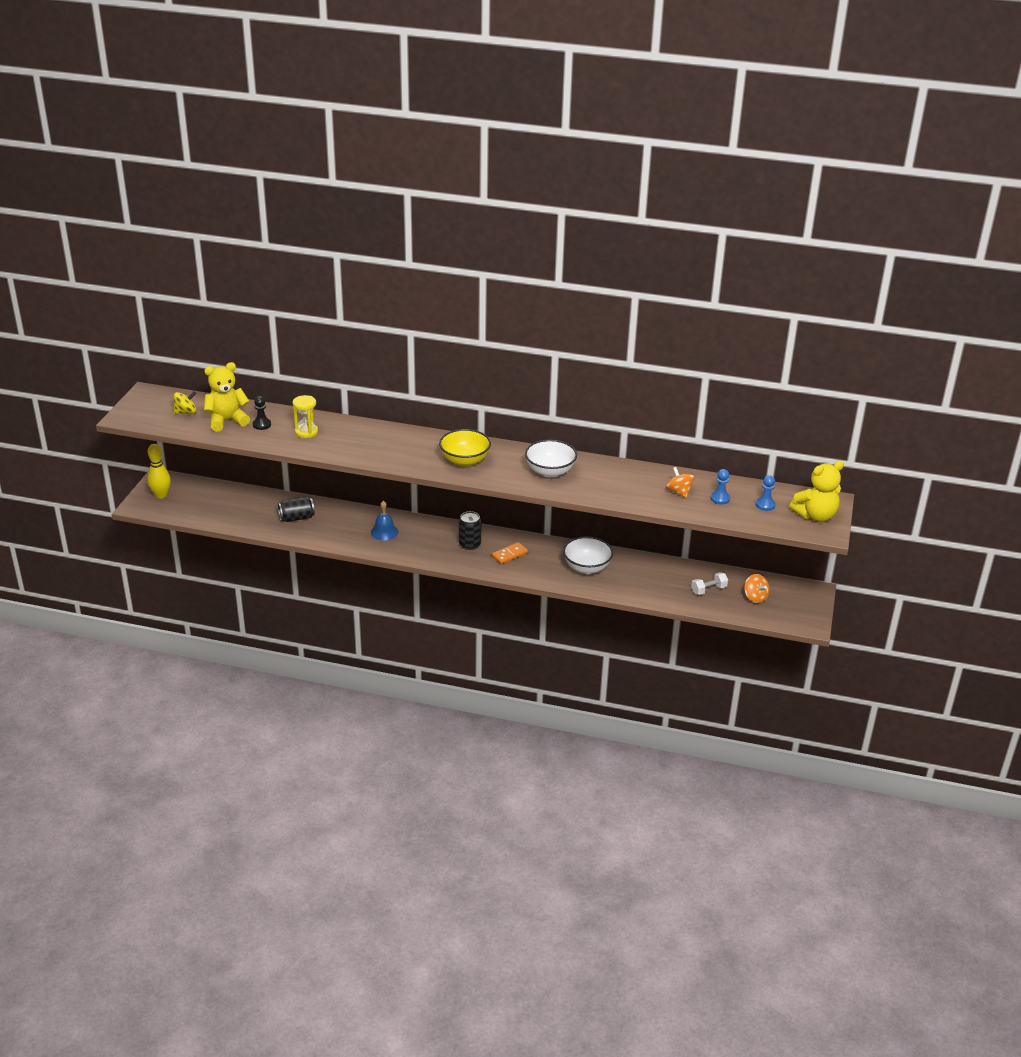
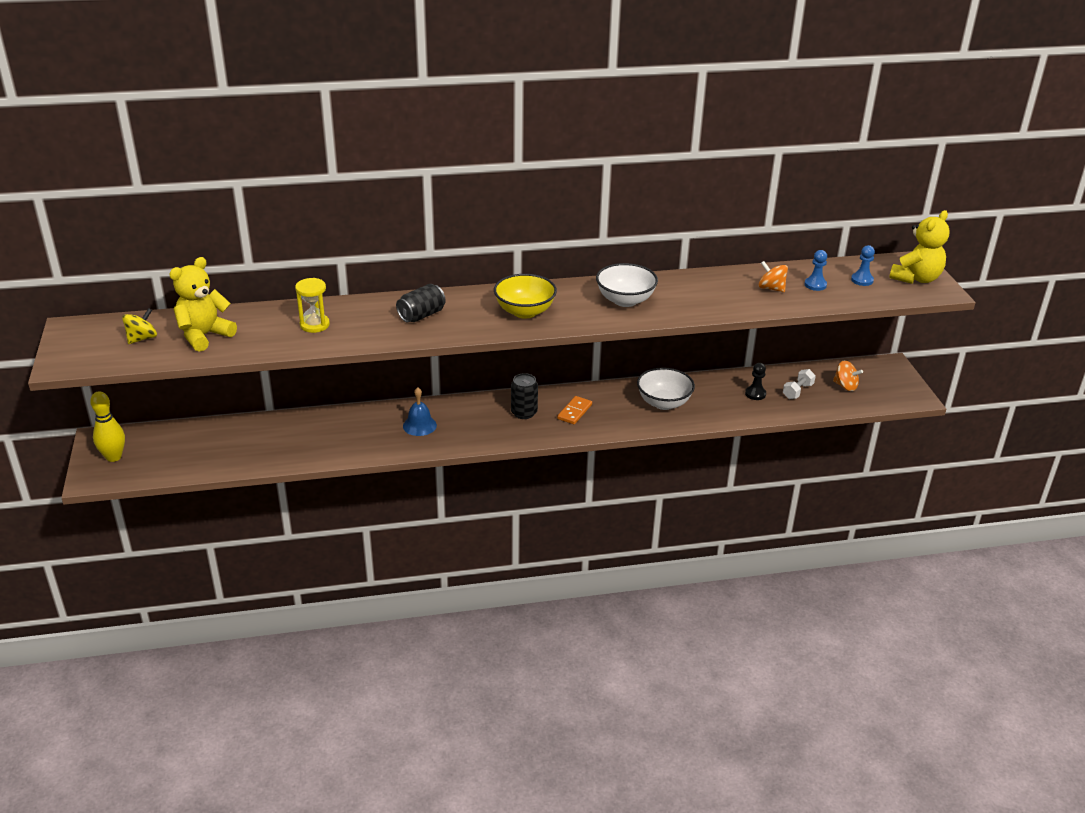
camera: 25 degrees left, 0 degrees up
(262, 425) = (252, 330): black pawn -> black pawn (755, 394)
(297, 518) = (305, 438): black can -> black can (421, 315)

